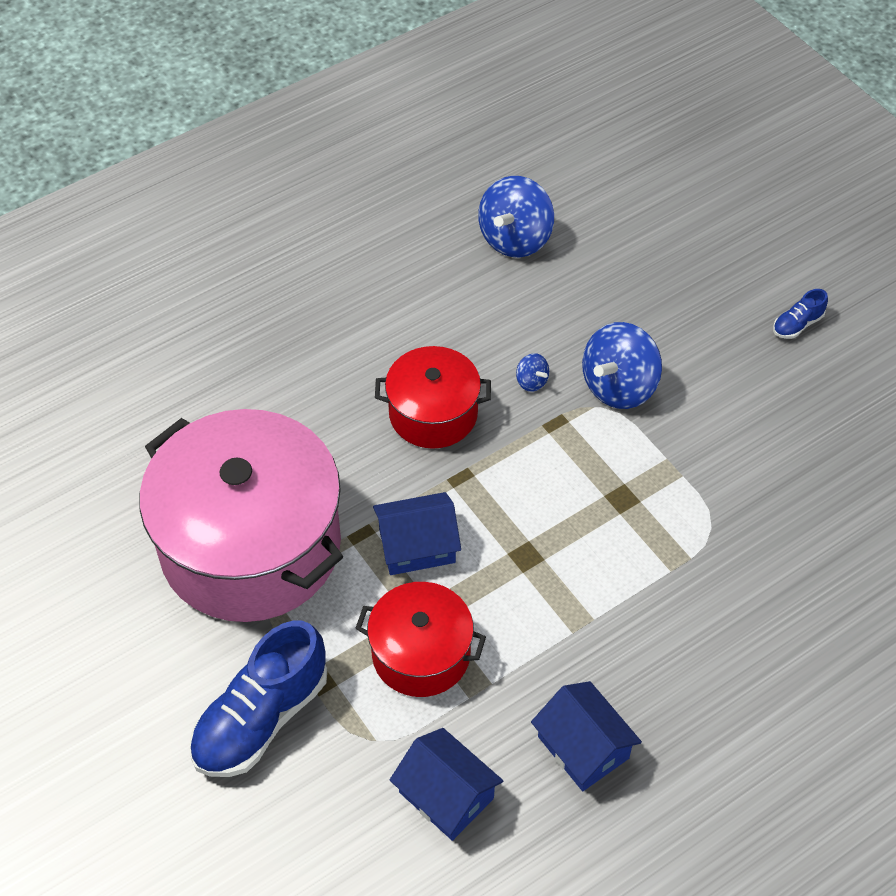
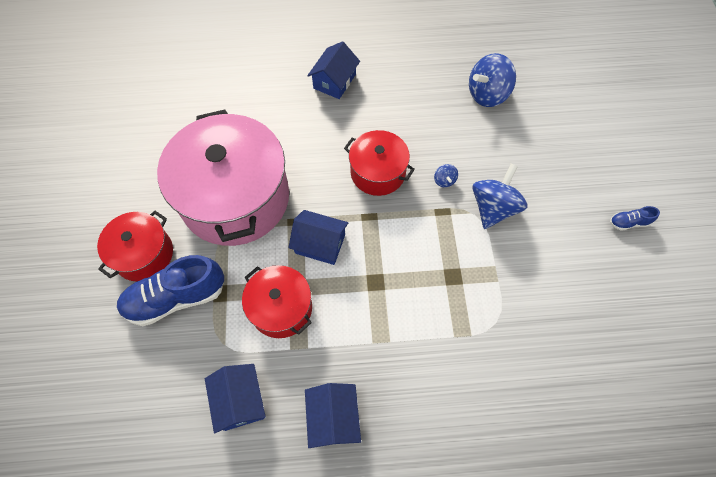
camera: 30 degrees right, 10 degrees up
(168, 687) = (144, 254): none -> red pot
(283, 316) = (334, 81): none -> blue house
(619, 386) = (493, 208): blue spinning top -> blue spinning top turned 135 degrees clockwise

